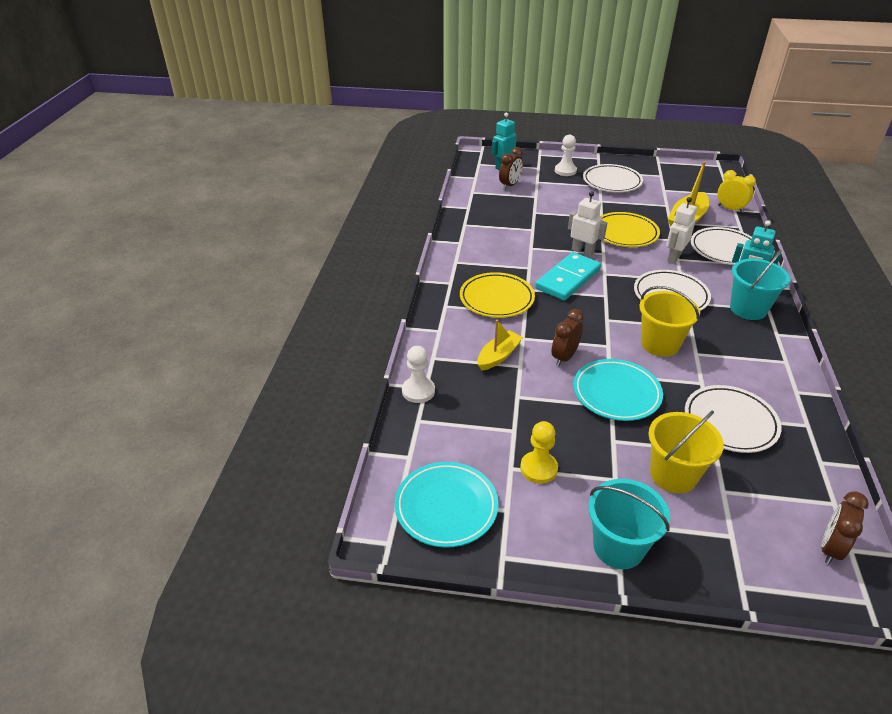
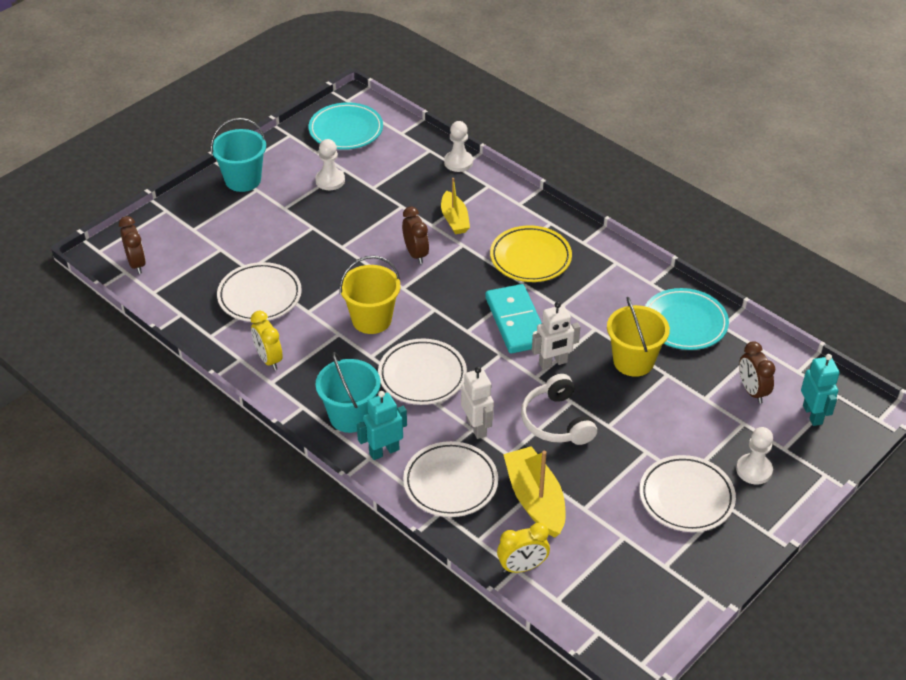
camera: 125 degrees right, 5 degrees up
(538, 468) = (330, 180): yellow pawn -> white pawn
(616, 393) = (349, 257): turquoise plate -> turquoise plate (684, 323)
(625, 233) = (557, 421): yellow plate -> white headphones
(673, 475) = (257, 235): yellow bucket -> yellow bucket (633, 361)
(772, 375) = (268, 359): none -> yellow clock

